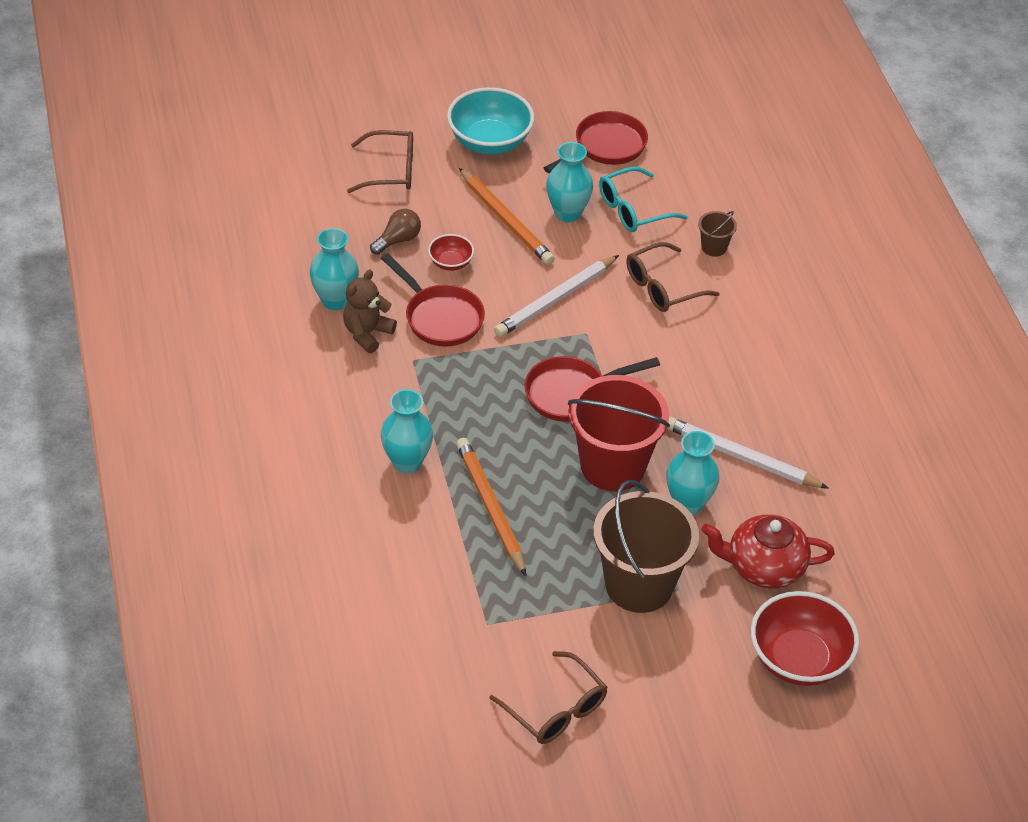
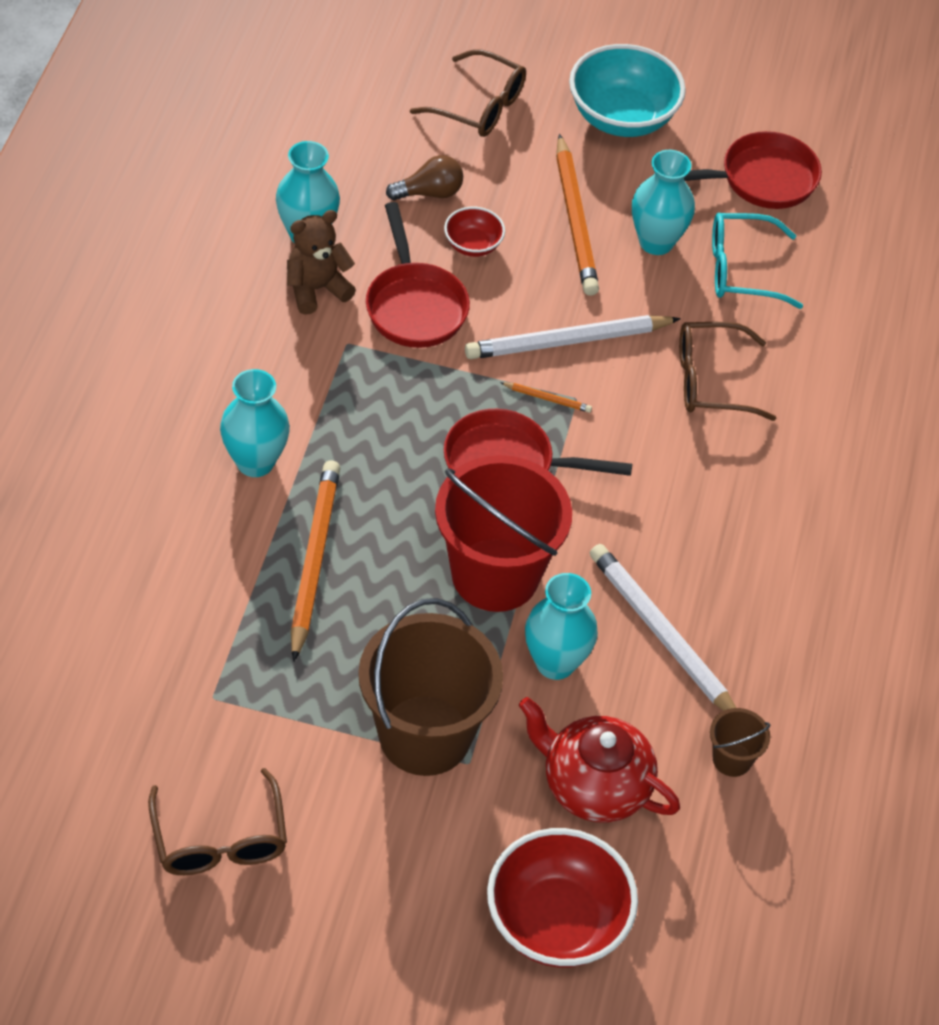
camera: 25 degrees right, 5 degrees up
(568, 341) = (547, 398): none -> orange pencil
(714, 247) = (811, 358): brown bucket -> brown bucket (732, 759)

